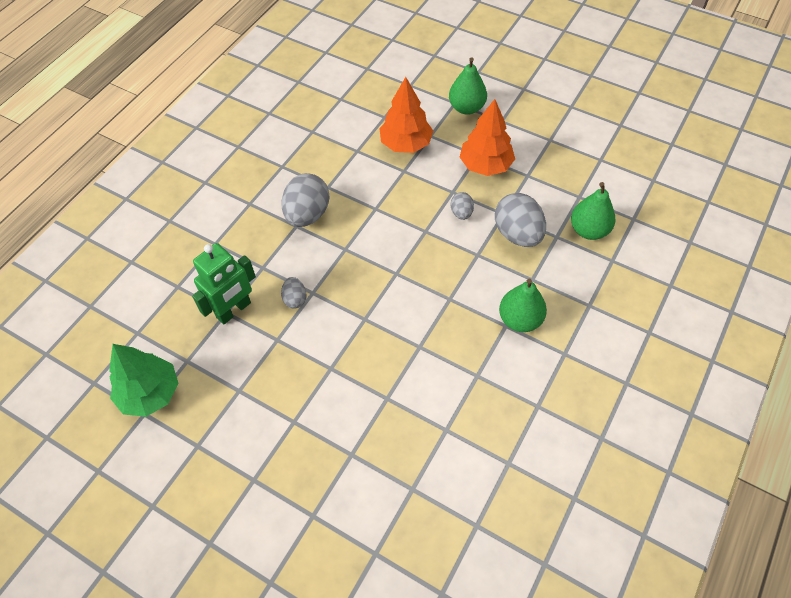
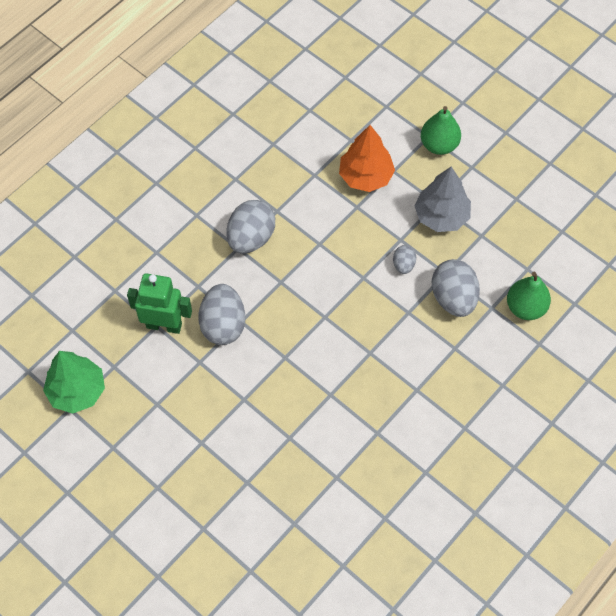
camera: 10 degrees right, 5 degrees up
(234, 310) = (164, 325): green robot -> green robot turned 135 degrees counterclockwise
(295, 299) = (223, 325): grey egg -> grey egg, size x1.95
(485, 165) = (441, 216): orange tree -> grey tree
(520, 320) = (431, 387): green pear -> none

